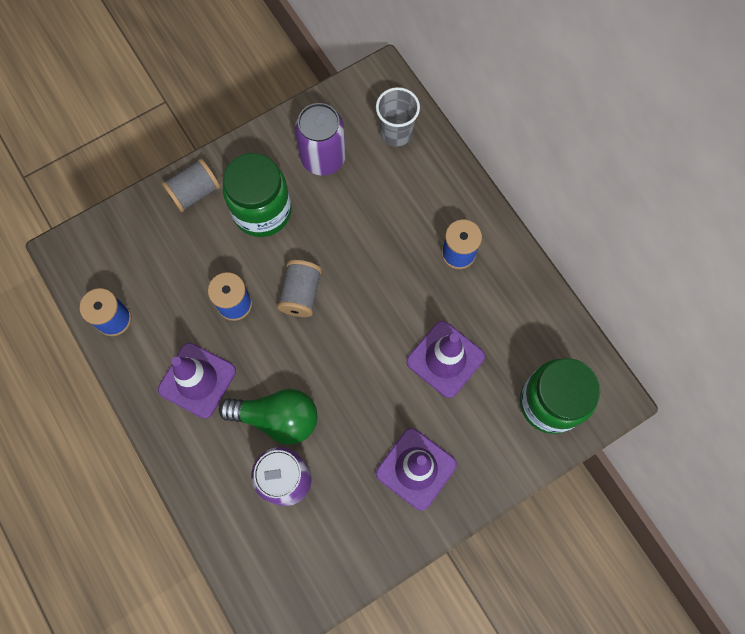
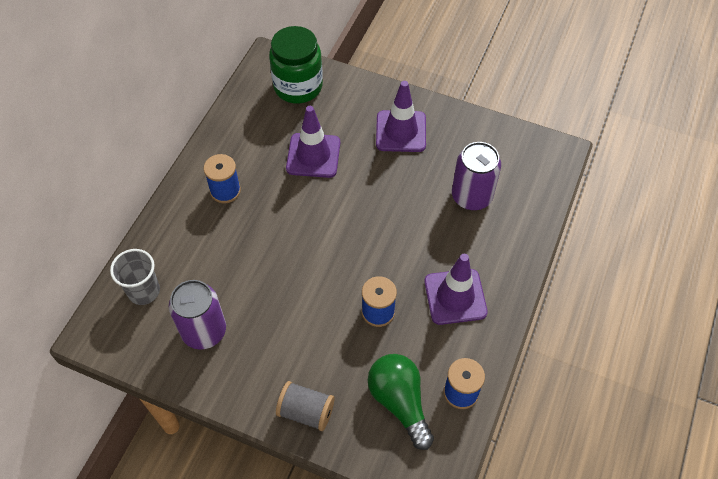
camera: 125 degrees left, 15 degrees down
(262, 211) = (285, 345): green jar -> none
(277, 418) = (437, 228): green light bulb -> green light bulb (399, 402)
(301, 294) = (334, 271): grey spool -> none

